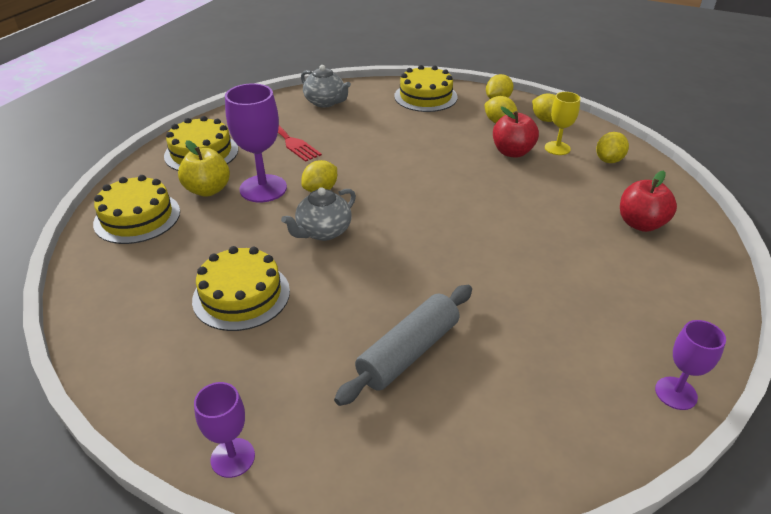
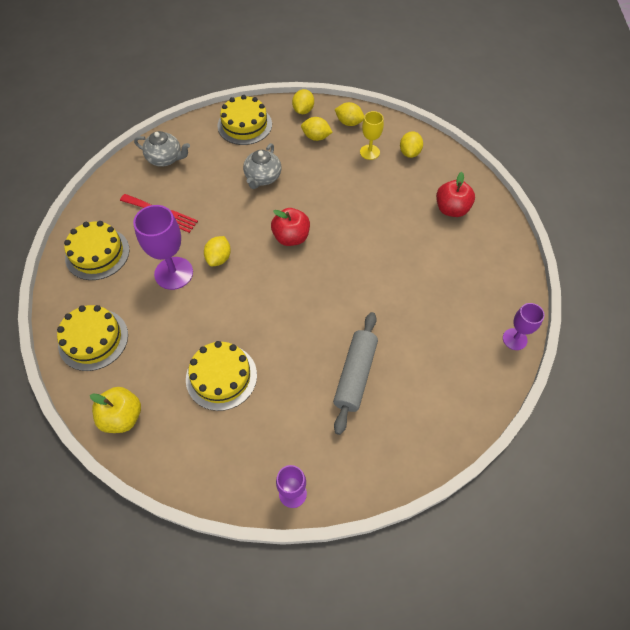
camera: 25 degrees left, 20 degrees up
(208, 190) = (131, 291): yellow apple -> yellow apple (122, 417)
(323, 232) = (244, 298): grey teapot -> grey teapot (263, 178)
(512, 152) = (340, 167): red apple -> red apple (291, 237)

